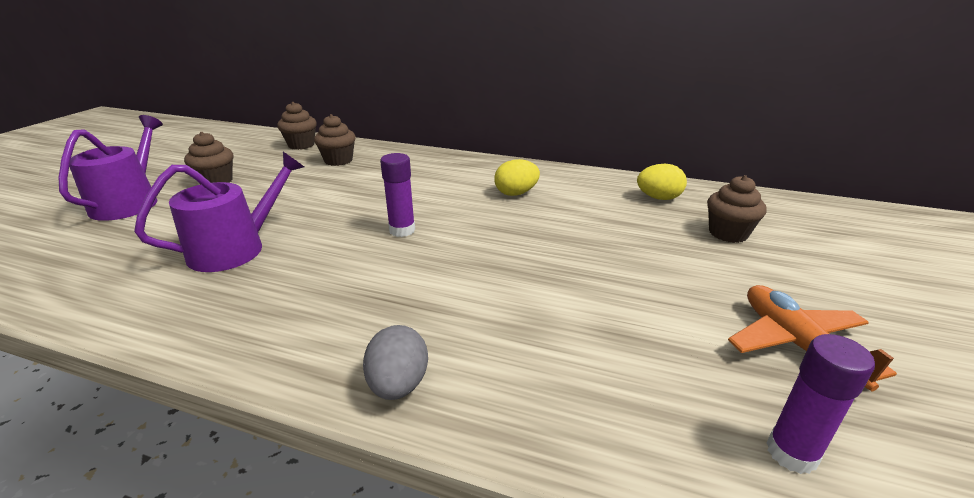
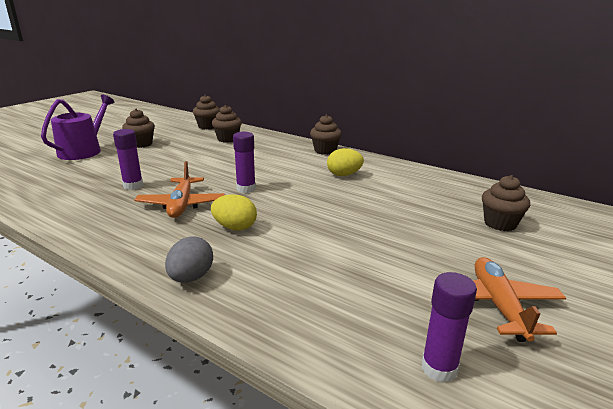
camera: 15 degrees right, 5 degrees down
(235, 248) = (133, 186): purple watering can -> purple glue stick
(324, 268) = (181, 205): none -> orange plane
(474, 163) = (325, 151): none -> brown cupcake
(658, 198) = (458, 191): yellow egg -> yellow egg (235, 227)

